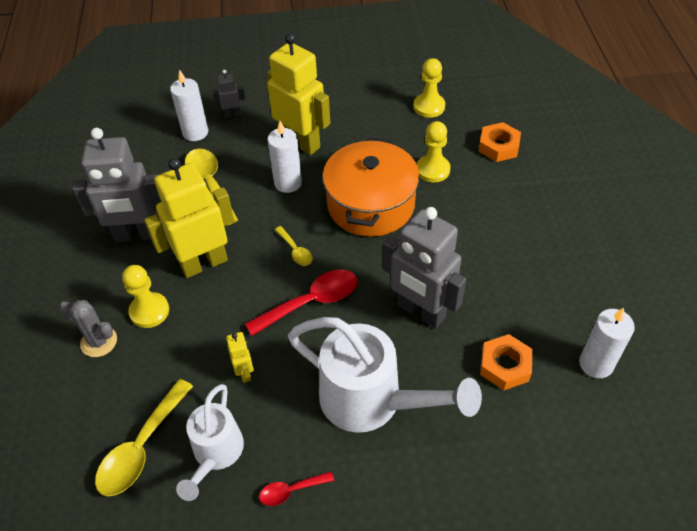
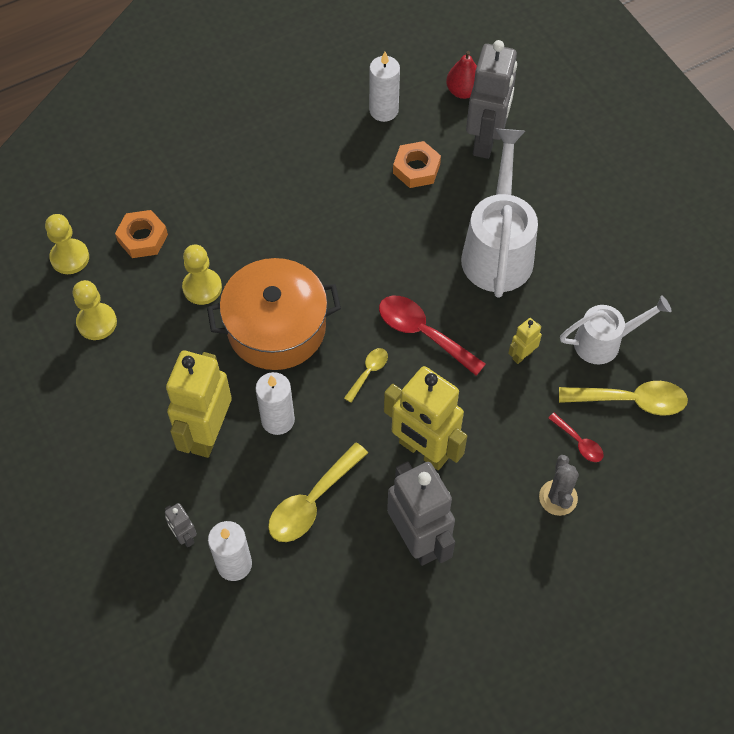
camera: 115 degrees left, 10 degrees up
(149, 311) = (503, 471): yellow pawn -> yellow pawn (70, 257)
(291, 490) = (601, 276): red spoon -> red spoon (578, 442)
(420, 312) = (391, 243): grey robot -> grey robot (486, 140)
(606, 456) = (463, 91): none -> red pear

